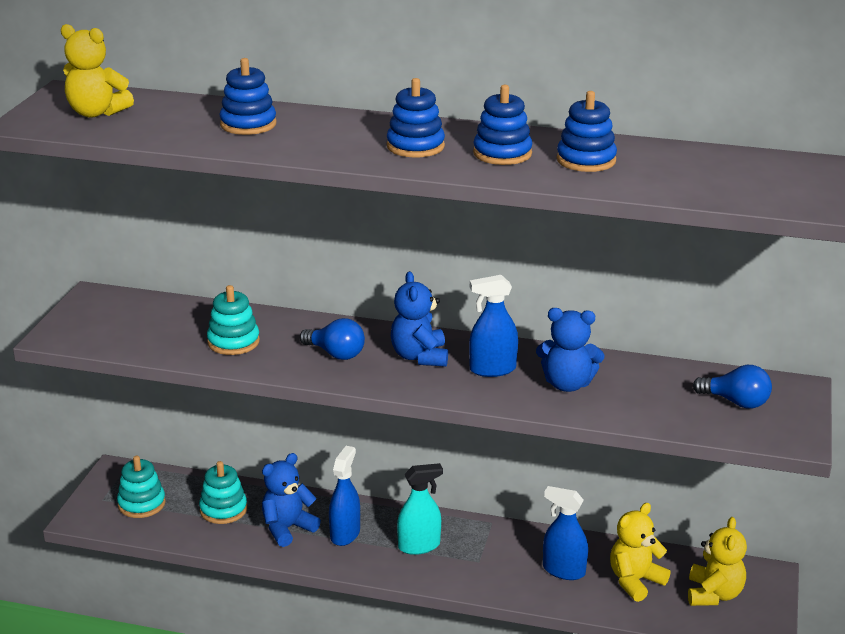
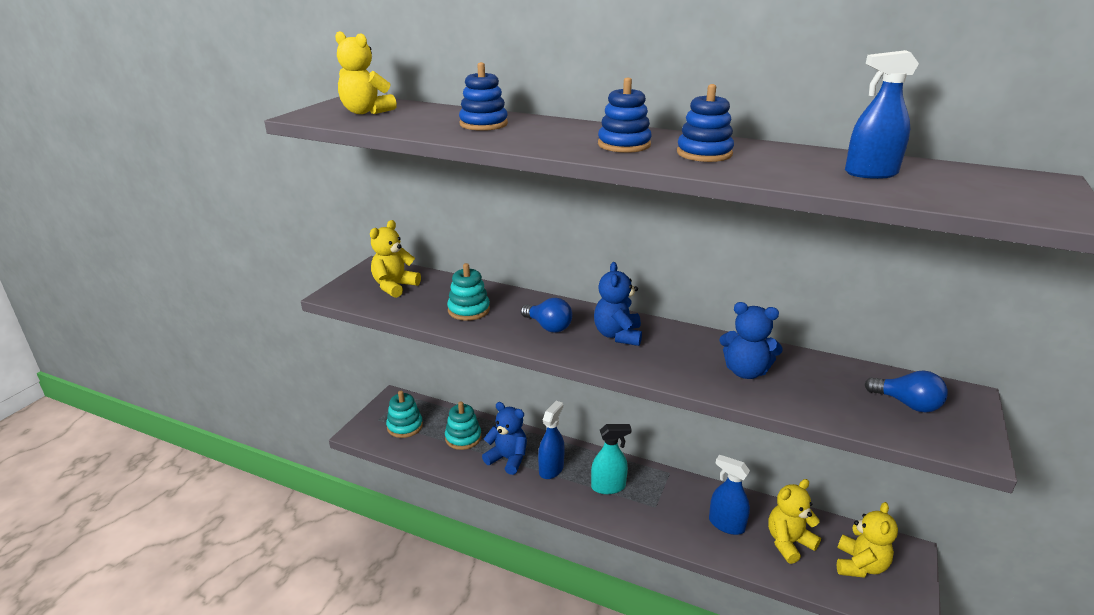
camera: 10 degrees right, 0 degrees up
(128, 320) = (394, 286): none -> yellow teddy bear
(287, 528) = (508, 459): blue teddy bear -> blue teddy bear turned 60 degrees clockwise
(492, 369) = (679, 352): blue spray bottle -> blue spray bottle (870, 173)
(586, 160) = (785, 162): blue stacking toy -> none

